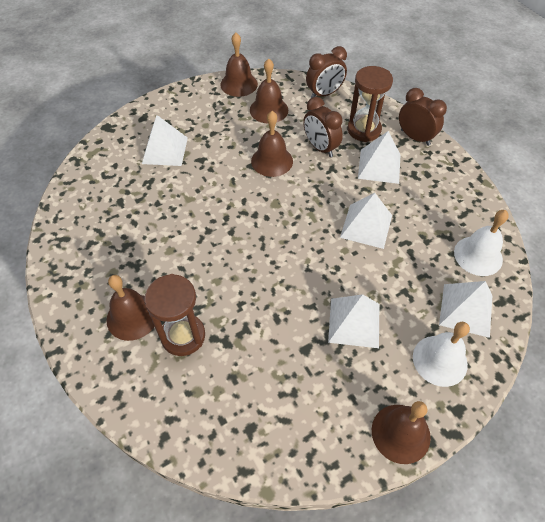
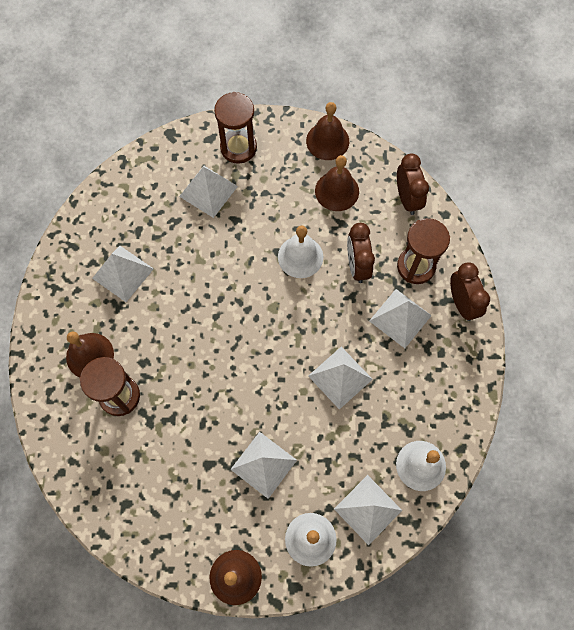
camera: 30 degrees right, 15 degrees up
(125, 238) = (123, 273): none -> white pyramid
(171, 114) = (238, 147): none -> brown hourglass
(272, 161) = (300, 256): brown bell -> white bell
(324, 94) = (407, 199): brown clock -> brown clock turned 105 degrees counterclockwise

